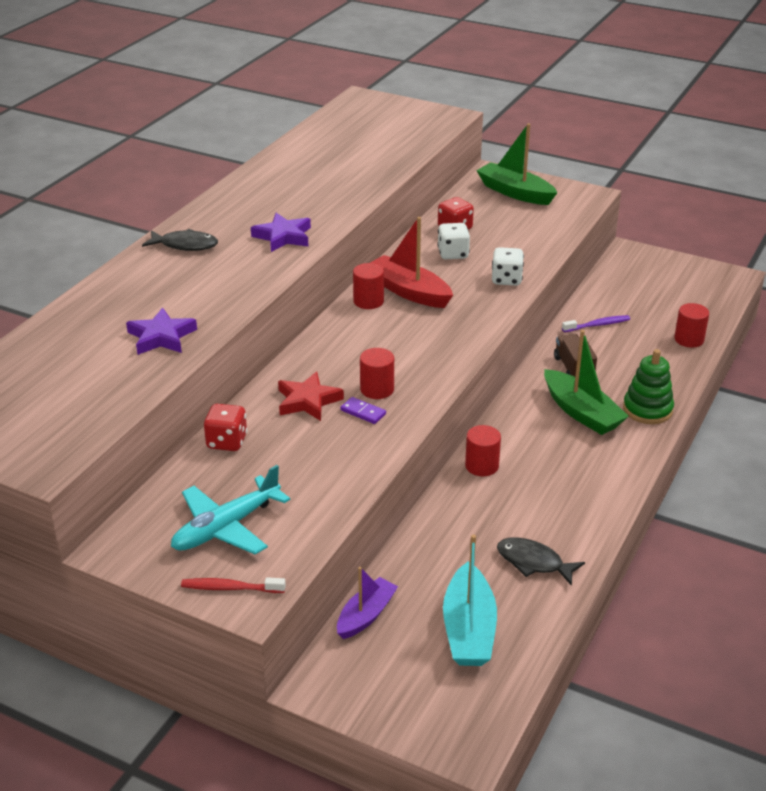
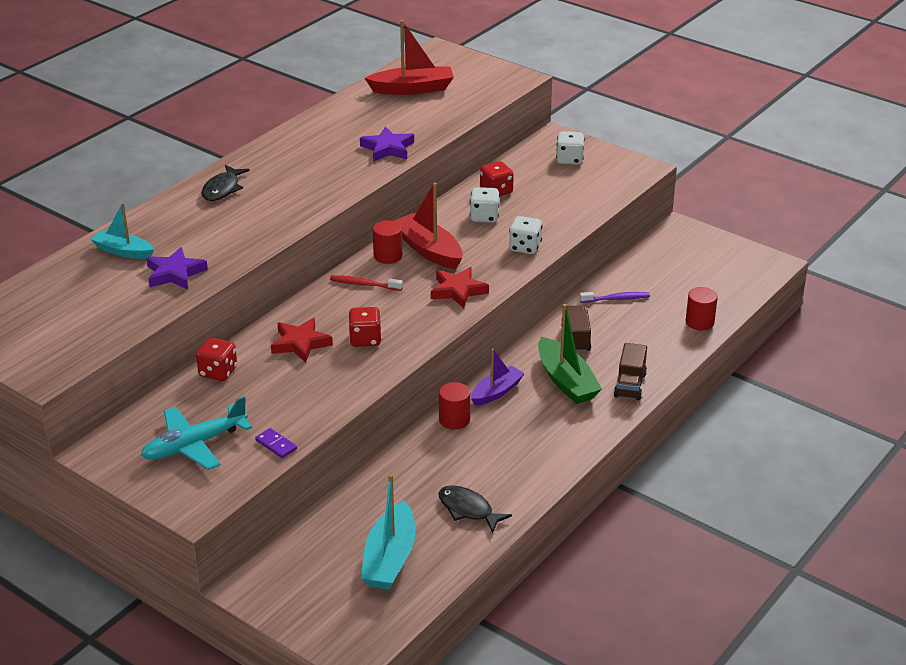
camera: 10 degrees right, 0 degrees up
(95, 319) = (123, 251): none -> turquoise boat
(185, 245) = (222, 189): black fish -> black fish turned 90 degrees clockwise
(230, 588) = (182, 495): red toothbrush -> red toothbrush (364, 284)
(283, 236) = (313, 189): purple star -> purple star (388, 148)
(349, 134) = (412, 89): none -> red boat
(363, 412) = (345, 359): purple domino -> purple domino (276, 445)
(366, 615) = (306, 536): purple boat -> purple boat (496, 392)
(377, 389) = (365, 339): red cylinder -> red dice
(455, 329) = (458, 291): none -> red star
(515, 193) = (569, 159): green boat -> white dice
(647, 409) = (630, 385): green stacking toy -> brown truck

